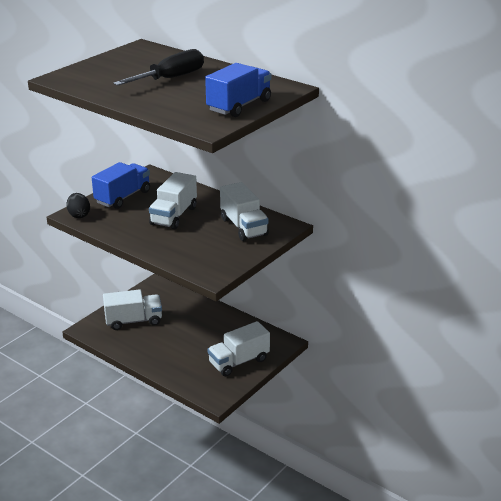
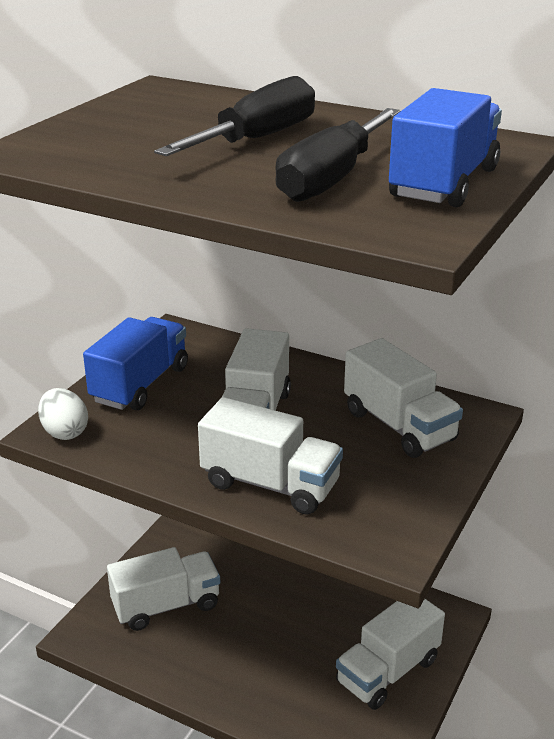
camera: 10 degrees left, 0 degrees up
(79, 215) = (65, 432): black egg -> white egg
(168, 245) = (270, 484): none -> white truck
(191, 100) = (331, 179): none -> black screwdriver

